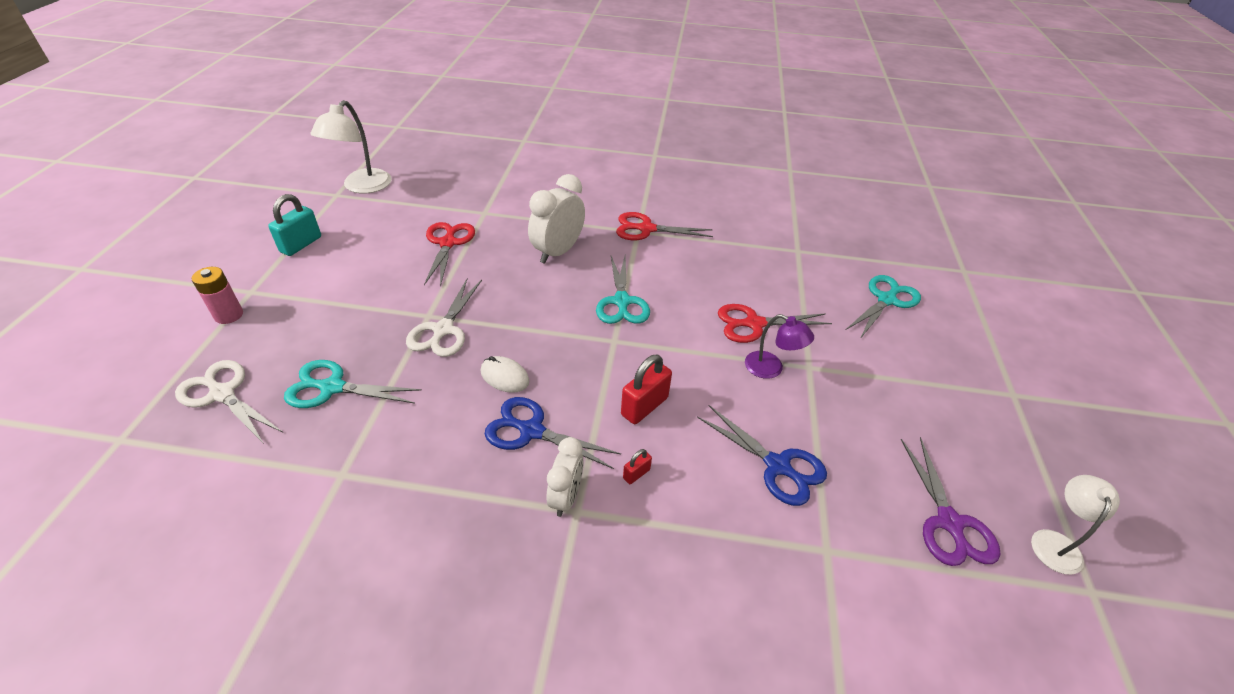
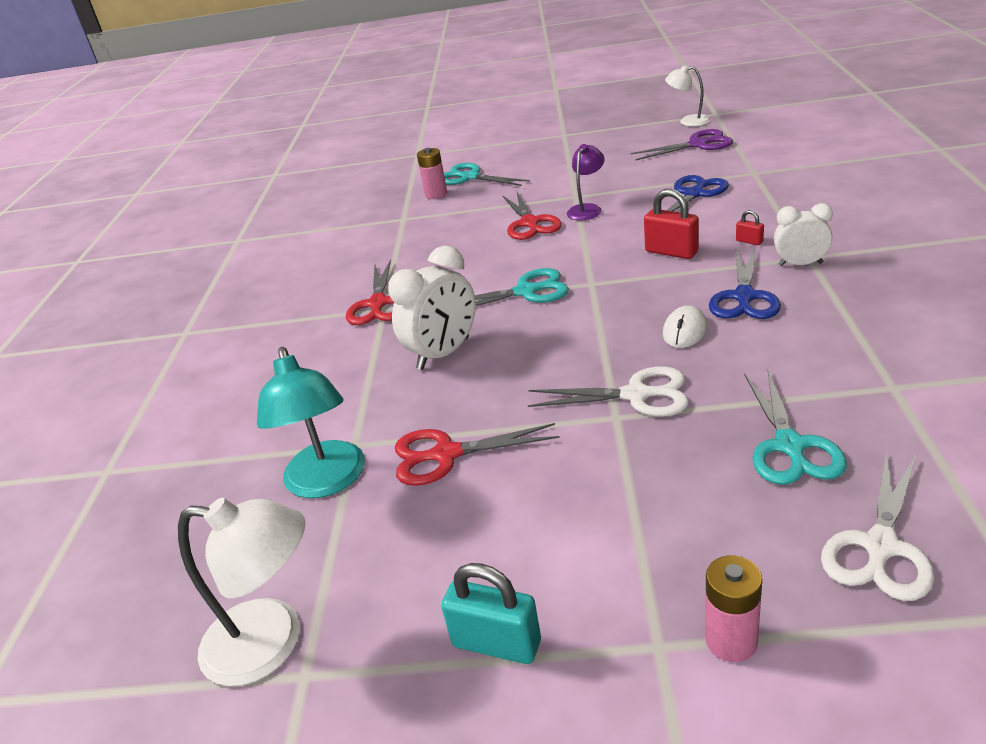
camera: 90 degrees left, 10 degrees down
(458, 203) = (327, 482): none -> turquoise lamp
(558, 252) = (443, 353): white clock -> white clock turned 75 degrees counterclockwise
(847, 274) = (436, 194): none -> pink battery

